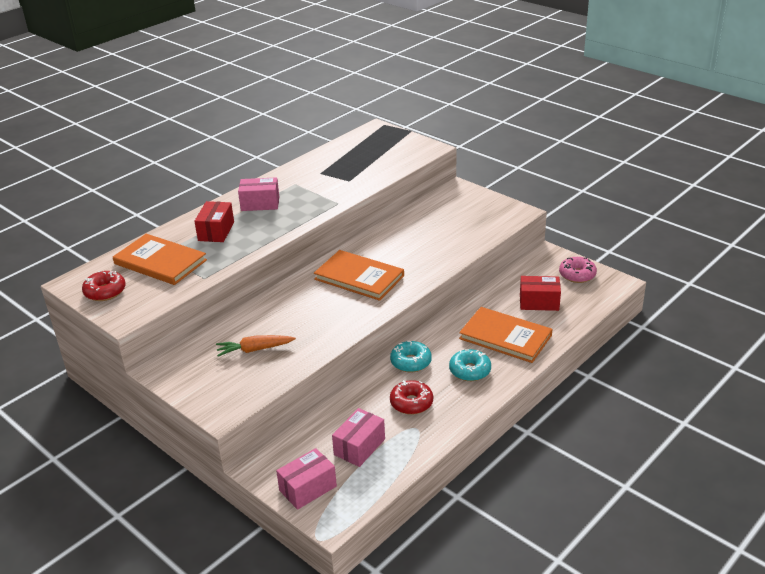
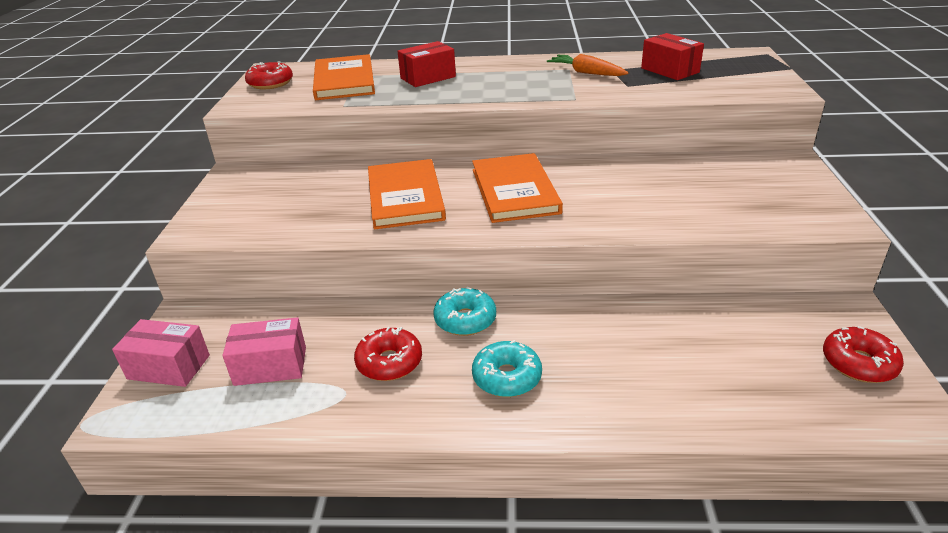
camera: 50 degrees right, 0 degrees up
(255, 349) = (313, 199): orange carrot -> orange carrot (587, 73)
(260, 204) = (506, 72): pink box -> none
(505, 337) = (617, 371): orange book -> orange book (405, 197)
(539, 302) = (736, 360): red box -> red box (670, 70)
(577, 275) = (858, 363): pink donut -> red donut

